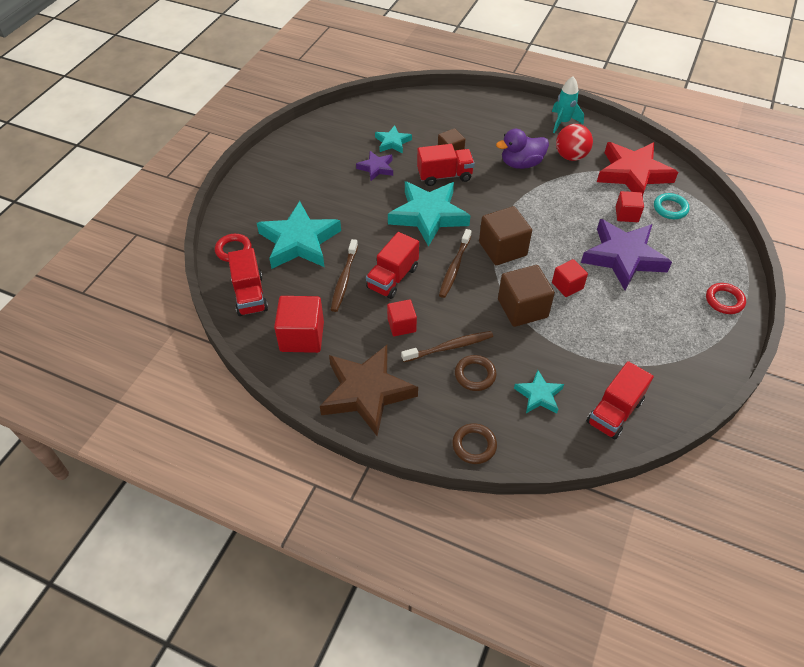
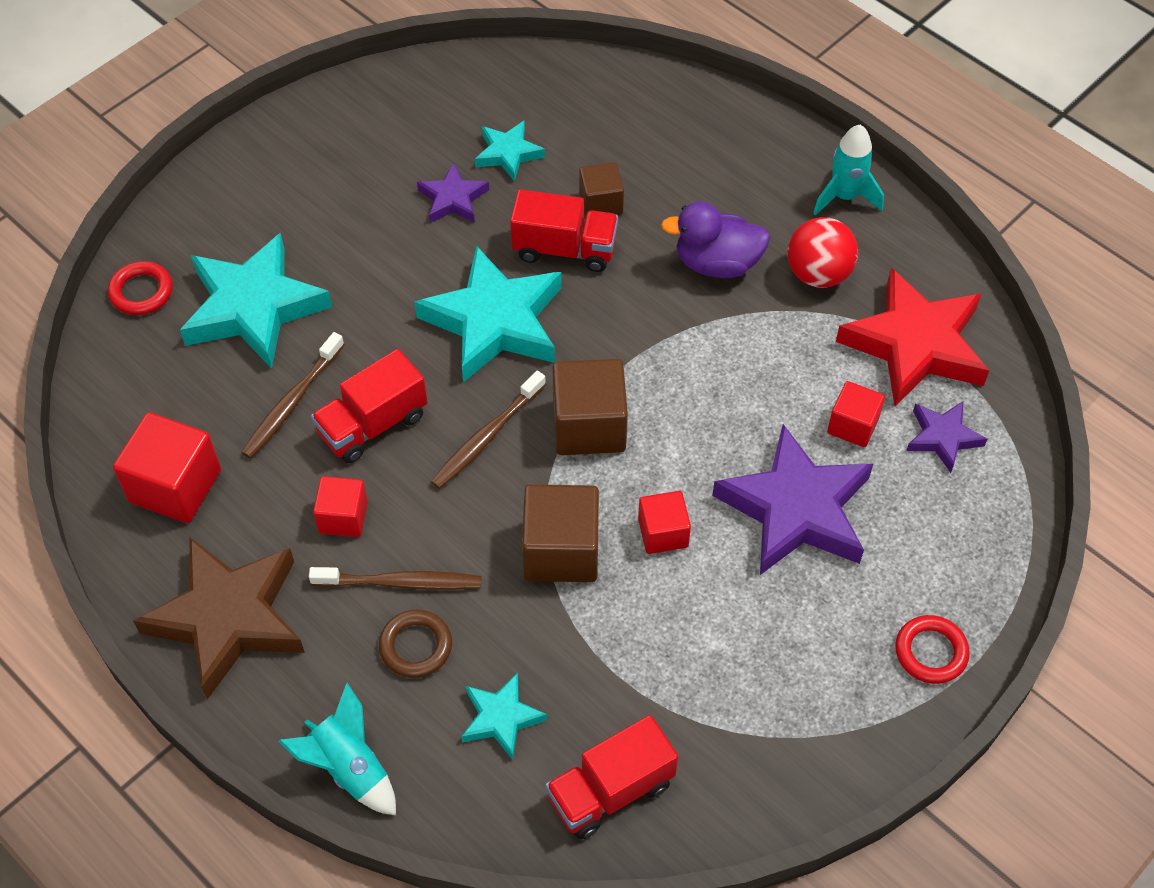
camera: 20 degrees right, 5 degrees up
(250, 295) = (129, 384): red truck -> none
(474, 445) = (349, 768): brown ring -> turquoise rocket
(670, 208) = (943, 437): turquoise ring -> purple star

